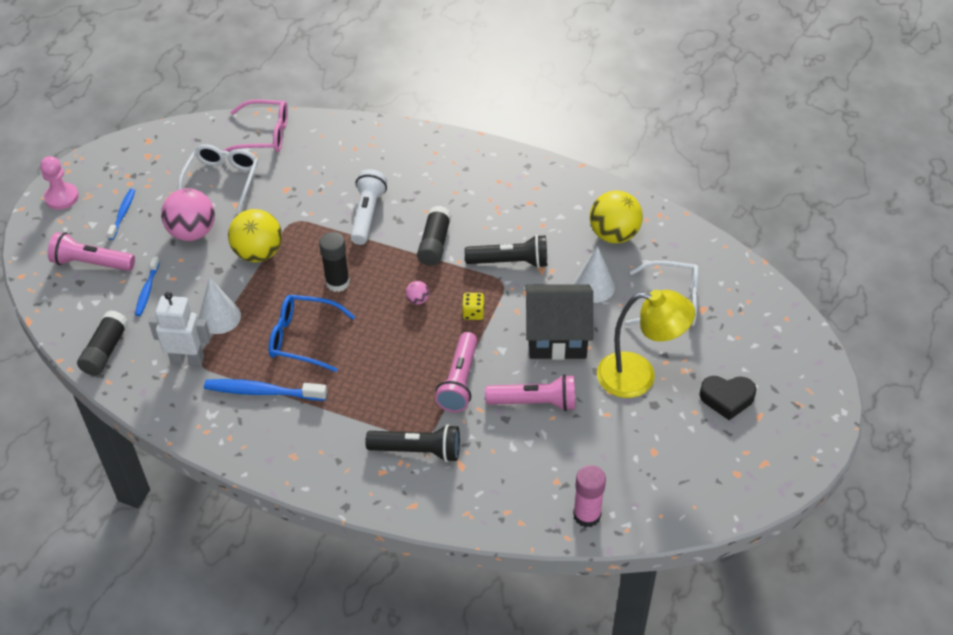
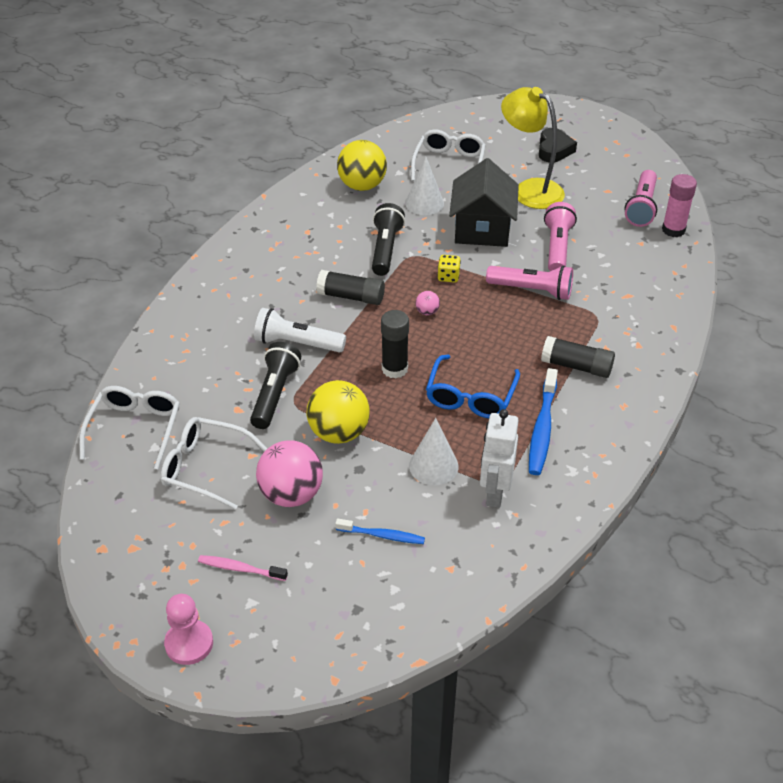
camera: 85 degrees left, 5 degrees down
(91, 263) = (325, 597): pink flashlight -> pink flashlight (641, 207)
(105, 351) = (476, 572): black glue stick -> black glue stick (576, 366)
(123, 214) = (240, 569): blue toothbrush -> pink toothbrush
(264, 135) = (135, 429): pink glasses -> white glasses
(418, 451) = (613, 321): black flashlight -> black flashlight (275, 394)
(639, 376) = (529, 189): yellow lamp -> yellow lamp turned 60 degrees counterclockwise

